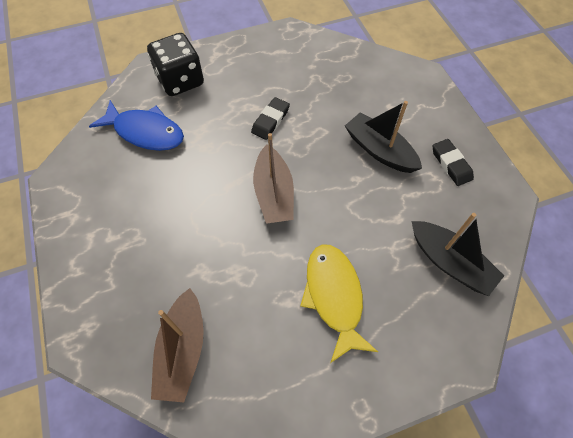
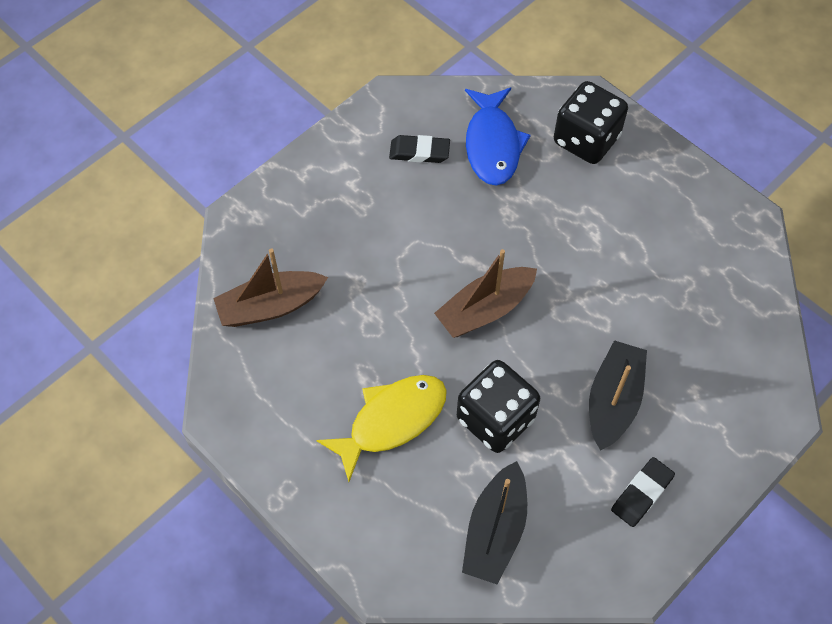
camera: 65 degrees right, 0 degrees up
(270, 121) = (585, 261): black eraser -> black eraser (419, 152)
(363, 224) = (495, 419): none -> black dice

